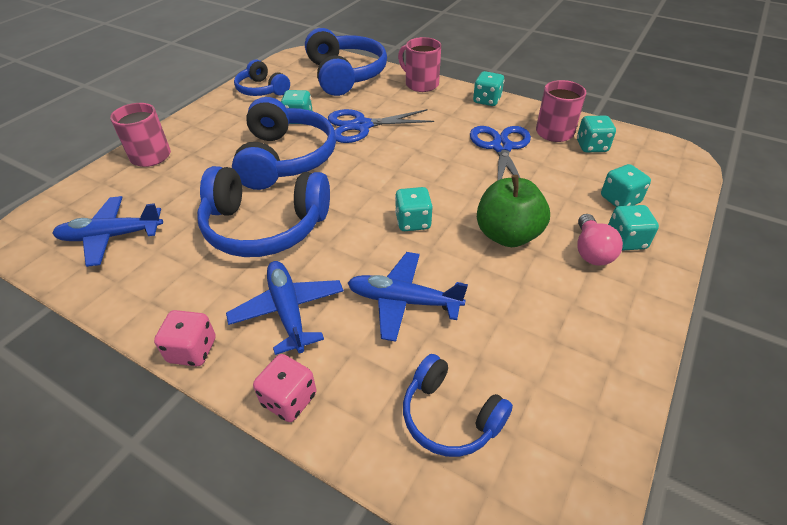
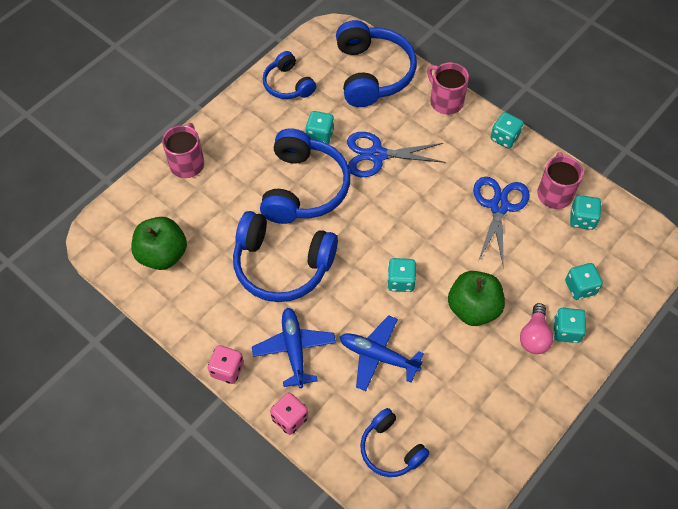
camera: 10 degrees right, 15 degrees up
(111, 236) = (162, 254): blue plane -> green apple

